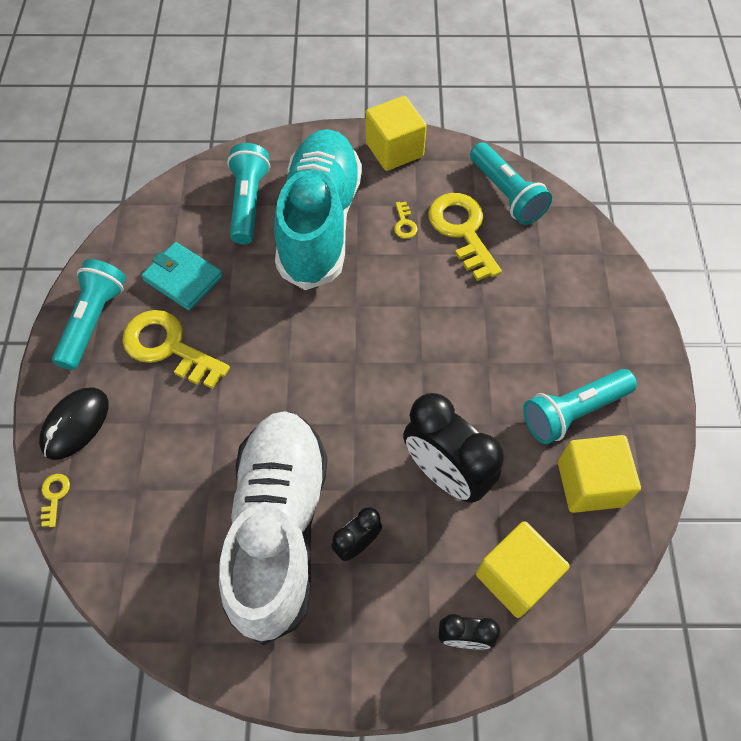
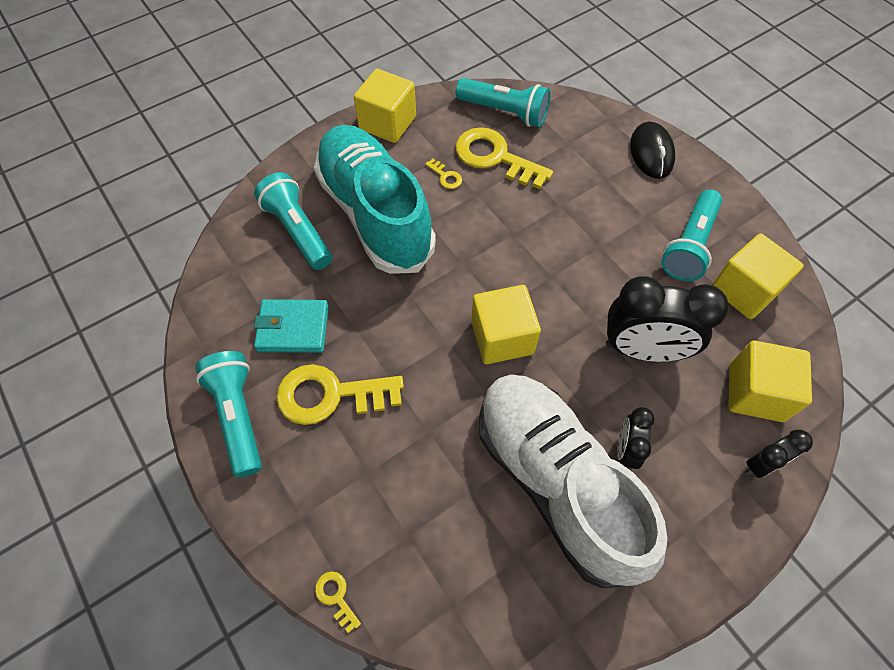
camera: 35 degrees left, 0 degrees up
(75, 424) = (301, 519): black mouse -> black mouse (651, 153)
(335, 386) = (502, 337): none -> yellow cube

